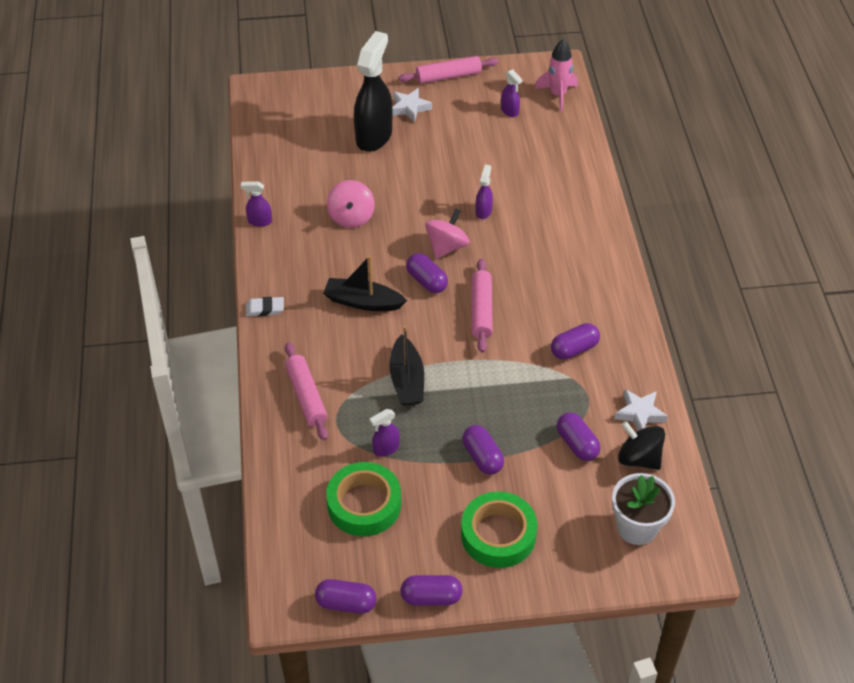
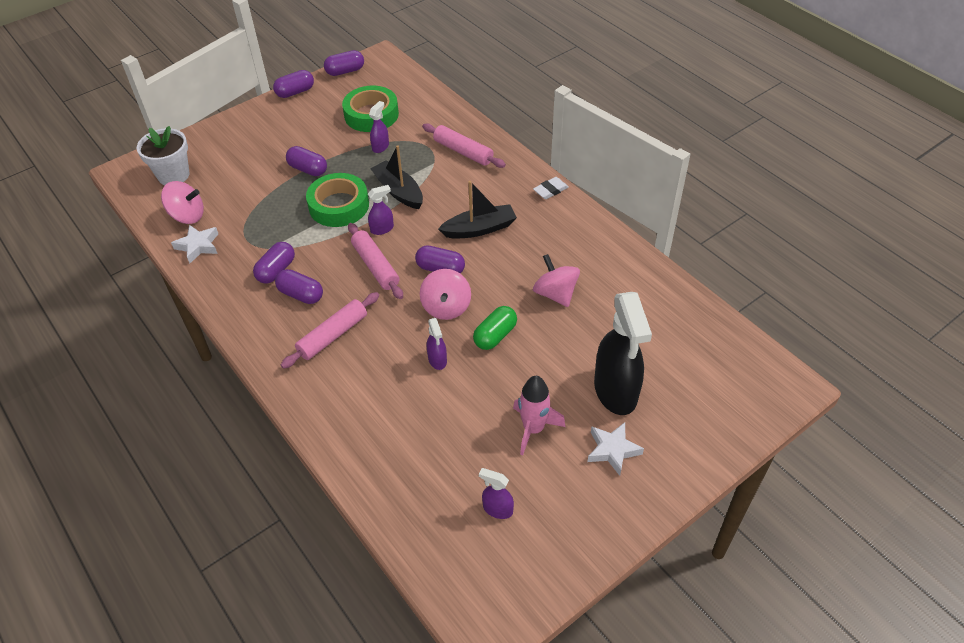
camera: 150 degrees right, 0 degrees up
(259, 221) = (629, 252): purple spray bottle -> purple spray bottle (382, 229)
(426, 208) = (495, 335): none -> green capsule
(448, 76) = (609, 526): pink rolling pin -> pink rolling pin (333, 335)
(498, 535) = (270, 134): green tape -> green tape (339, 205)
(558, 95) = (455, 571): pink rocket -> pink rocket (533, 429)
(577, 444) = (240, 205): purple capsule -> purple capsule (301, 294)
(639, 458) = (187, 216): black spinning top -> pink spinning top

